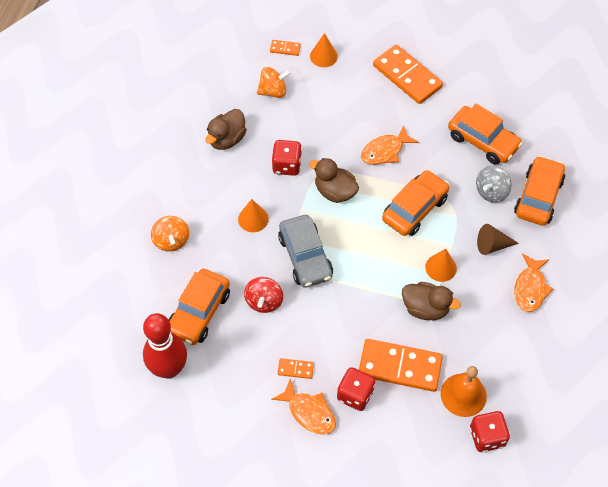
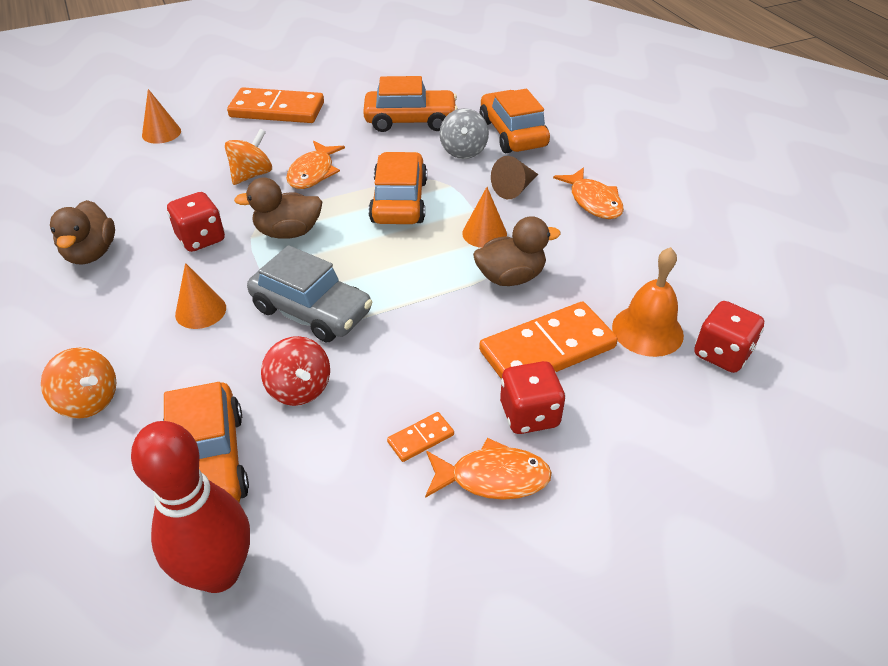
camera: 40 degrees left, 15 degrees down
(273, 91) = (121, 185): orange spinning top -> orange spinning top (252, 175)
(285, 49) = (105, 146): orange domino -> none

